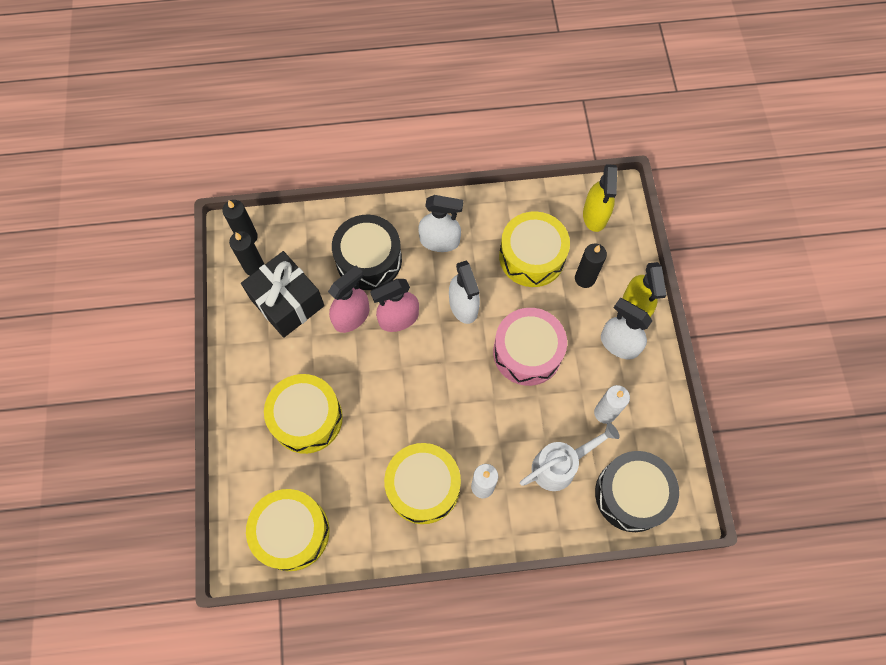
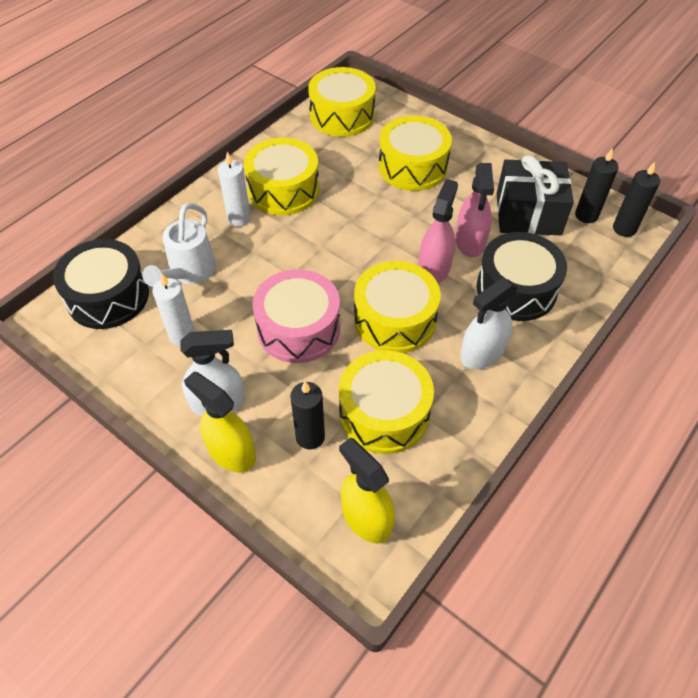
camera: 135 degrees right, 15 degrees down
(463, 306) = (395, 319): white spray bottle -> yellow drum

